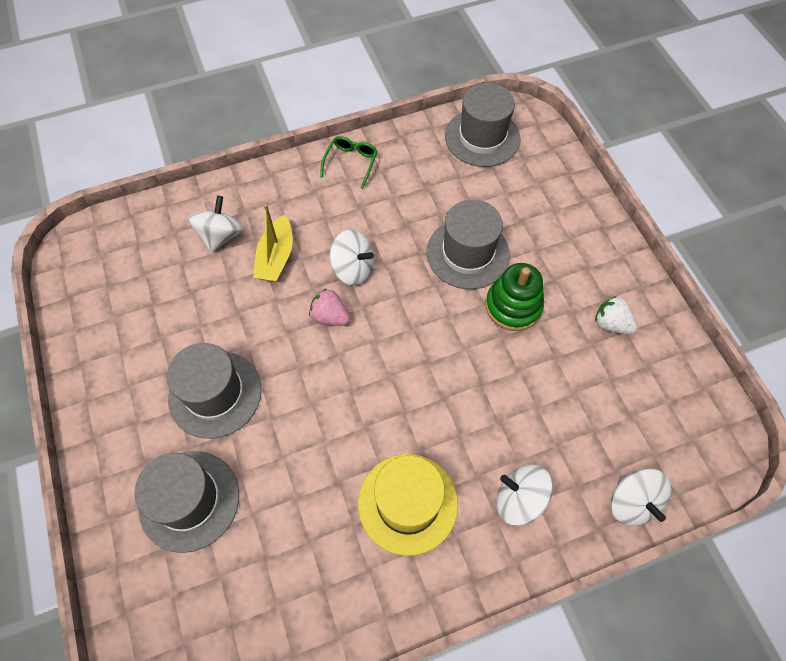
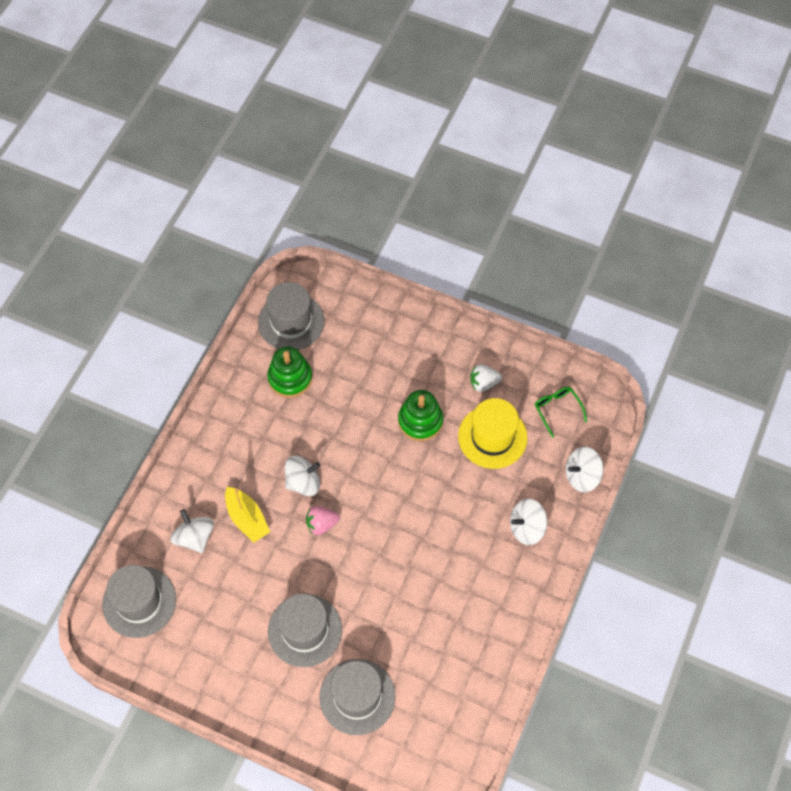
camera: 45 degrees left, 0 degrees up
(351, 163) = (224, 413): green glasses -> green glasses (557, 410)
(408, 503) = (473, 584): yellow hat -> yellow hat (492, 437)
(434, 179) = (290, 378): none -> green stacking toy
(468, 253) = (361, 411): grey hat -> grey hat (139, 602)
(632, 502) = (582, 476): white spinning top -> white spinning top turned 135 degrees clockwise

